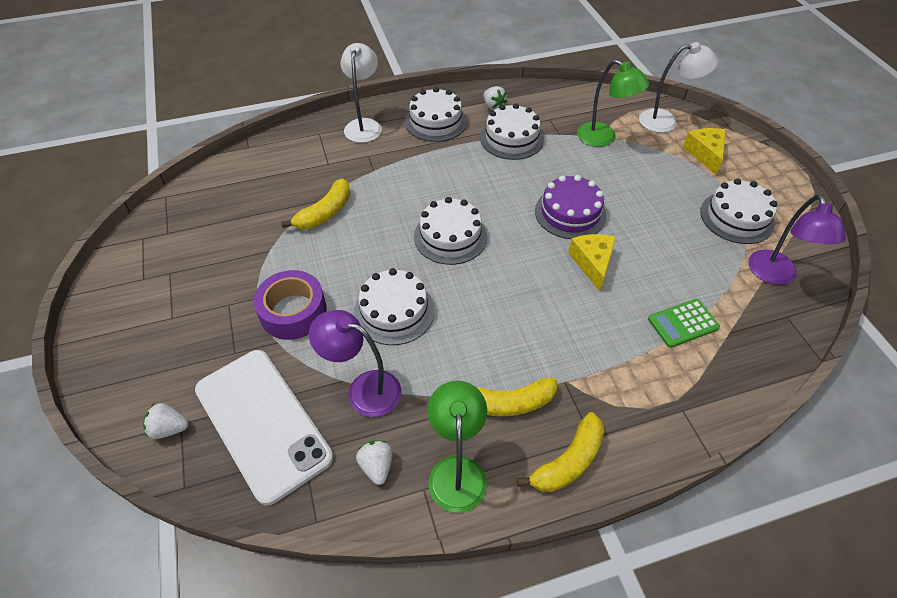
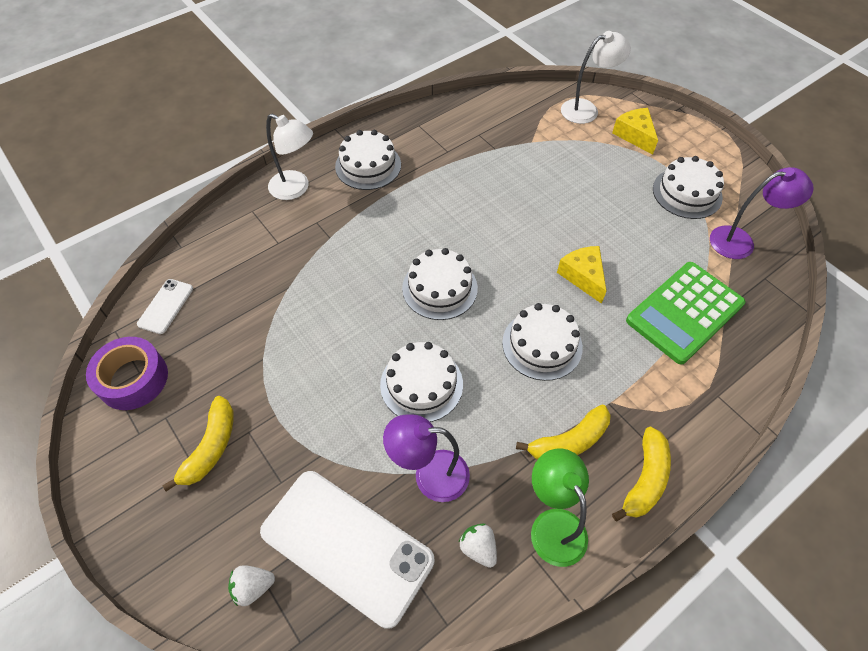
camera: 20 degrees left, 5 degrees up
(213, 188) = (165, 306): none -> white phone
(293, 312) = (321, 418): purple tape -> purple tape (133, 379)
(325, 213) = (301, 299): yellow banana -> yellow banana (211, 447)
(364, 125) = (296, 189): white lamp -> white lamp turned 135 degrees clockwise
(493, 106) = (418, 134): white strawberry -> none
(511, 138) = (451, 165): white cake -> white cake (542, 345)
(570, 213) = (541, 230): purple cake -> none
(603, 138) = (538, 143): green lamp -> none
(683, 323) = (684, 312): green calculator -> green calculator, size x1.88
(775, 275) = (740, 241): purple lamp -> purple lamp turned 75 degrees counterclockwise

